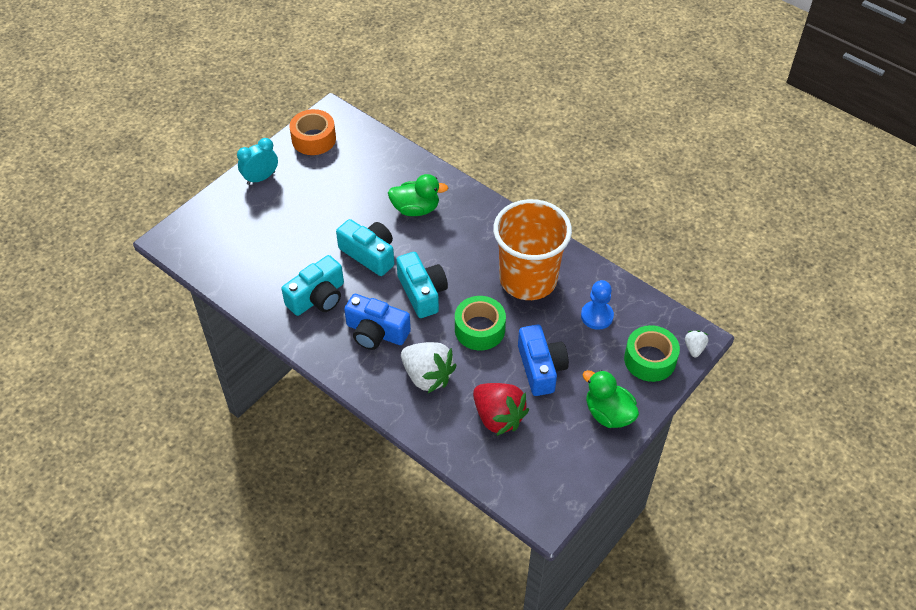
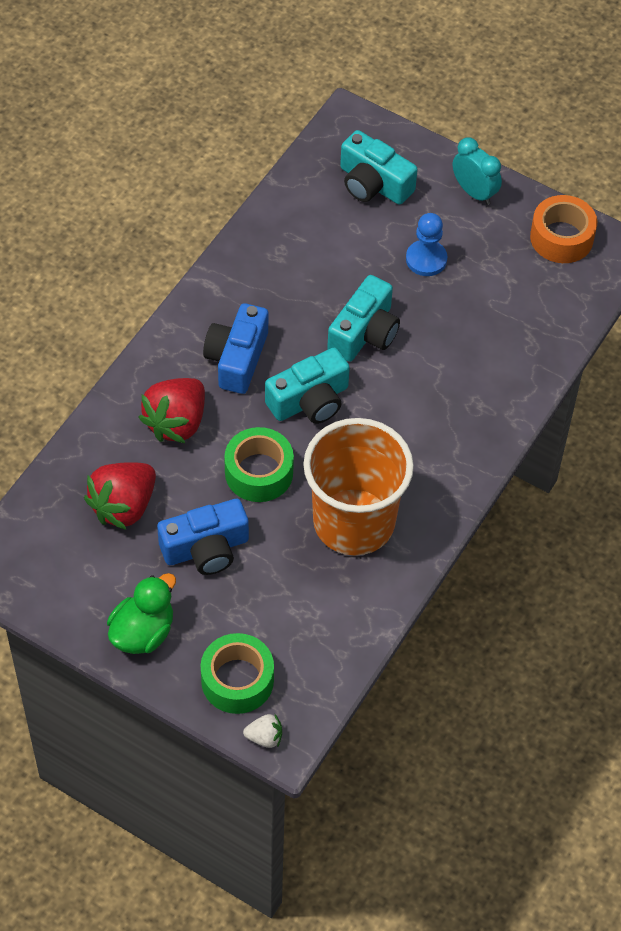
camera: 80 degrees right, 5 degrees up
(318, 297) = (283, 288): turquoise camera -> turquoise camera (373, 183)
(416, 209) = (456, 375): green duck -> none
(427, 376) = (176, 422): white strawberry -> red strawberry
(597, 316) = (303, 611): blue pawn -> blue pawn (426, 259)

